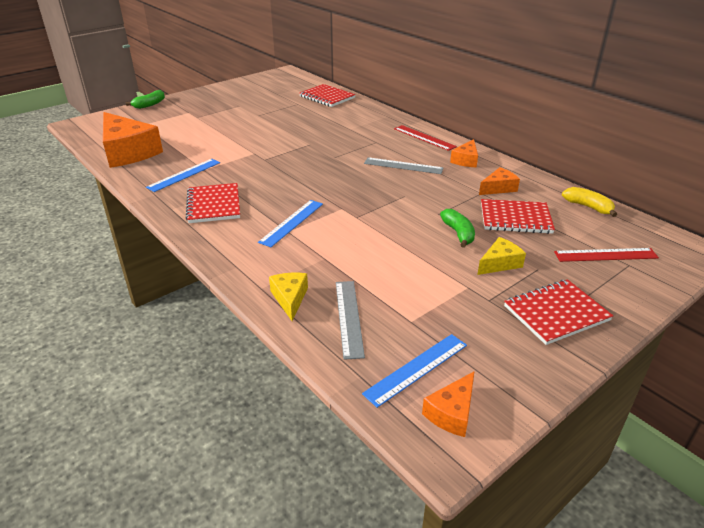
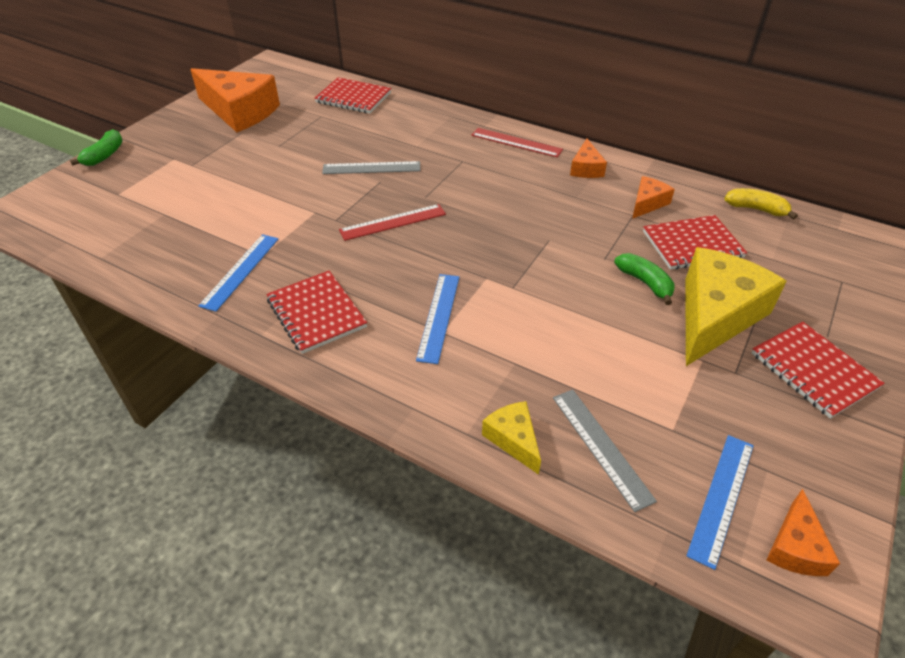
camera: 20 degrees left, 10 degrees up
(128, 152) = (128, 249): orange cheese -> orange cheese (240, 112)
(403, 166) = (519, 193): grey ruler -> grey ruler (371, 168)
(499, 263) = (715, 316): yellow cheese -> yellow cheese, size x2.09
(556, 313) = (813, 370): red notebook -> red notebook turned 75 degrees counterclockwise
(605, 255) = (812, 274): red ruler -> red ruler (393, 222)

